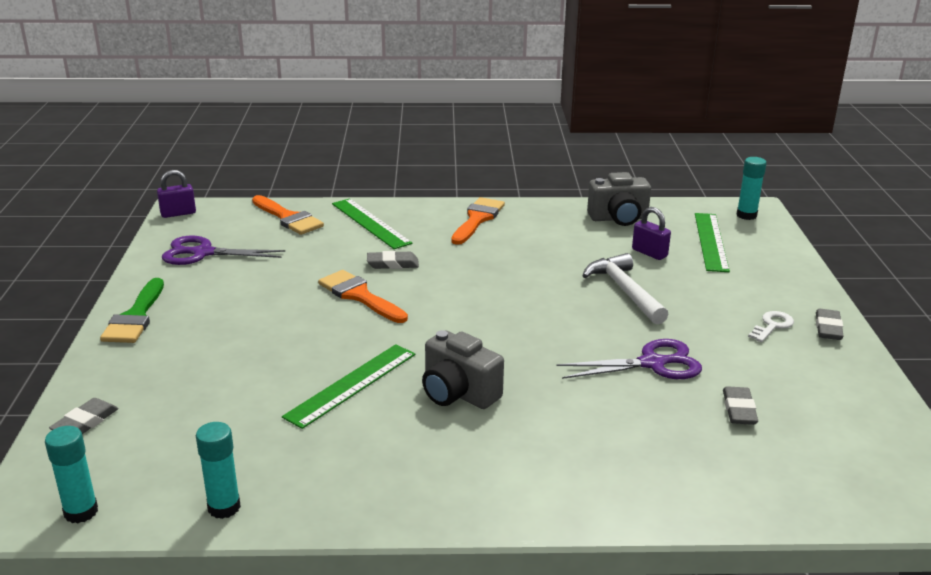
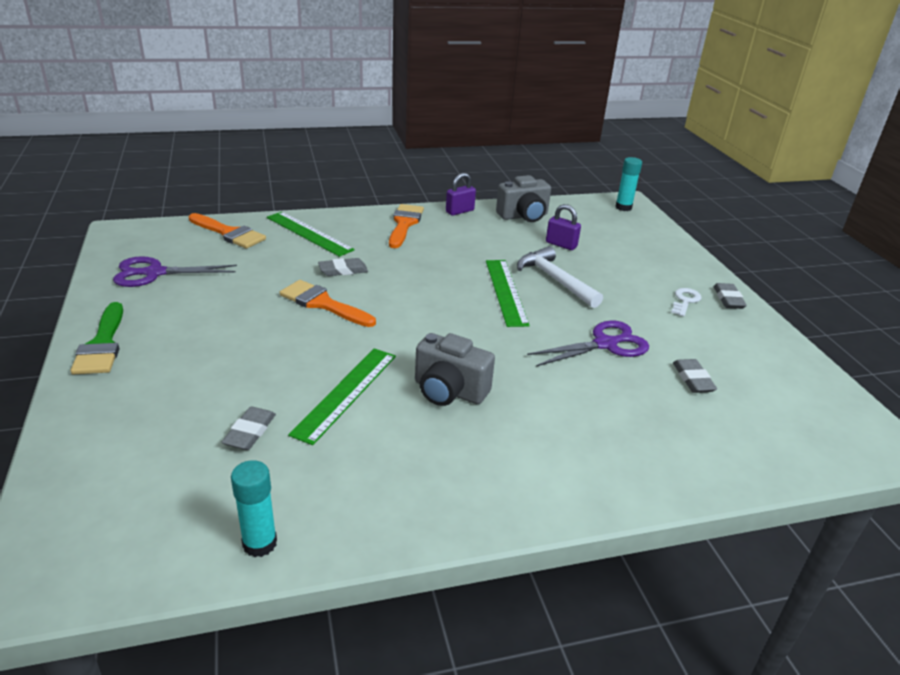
camera: 15 degrees left, 5 degrees up
(81, 512) = (101, 573): turquoise glue stick -> none
(85, 422) = (78, 467): grey eraser -> grey eraser (250, 432)
(178, 213) = (117, 235): purple padlock -> purple padlock (459, 211)
(710, 241) = (605, 231): green ruler -> green ruler (505, 291)

